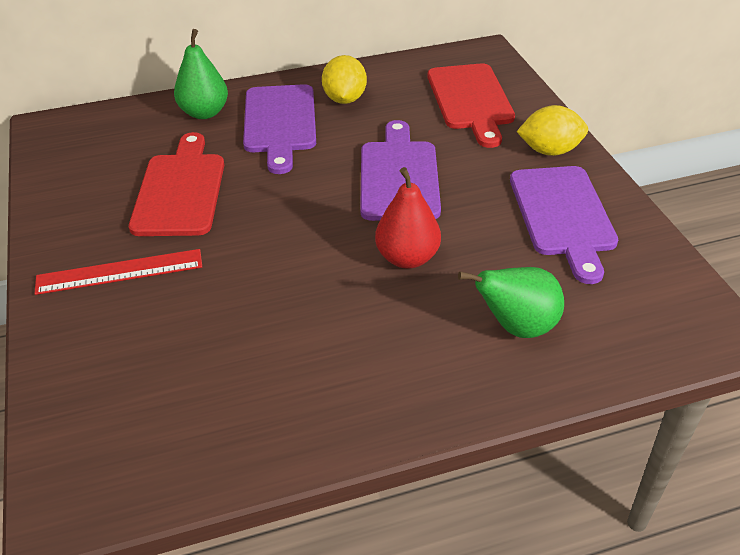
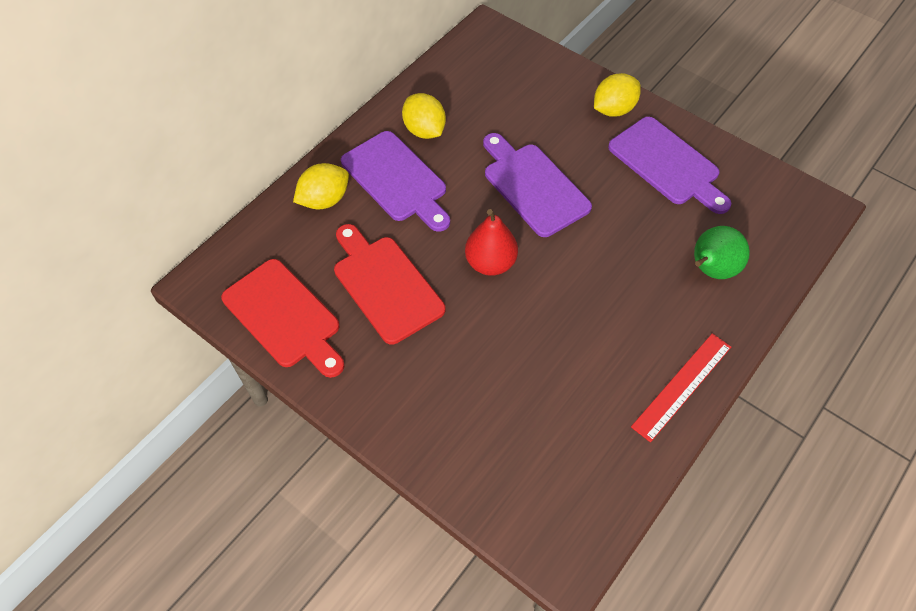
camera: 35 degrees left, 15 degrees up
(119, 272) = (416, 380): red ruler -> red ruler (682, 386)
(204, 113) = (324, 200): green pear -> yellow lemon
(407, 258) = (601, 254): red pear -> red pear (490, 263)
(471, 100) = (520, 86): red cutting board -> red cutting board (284, 317)

